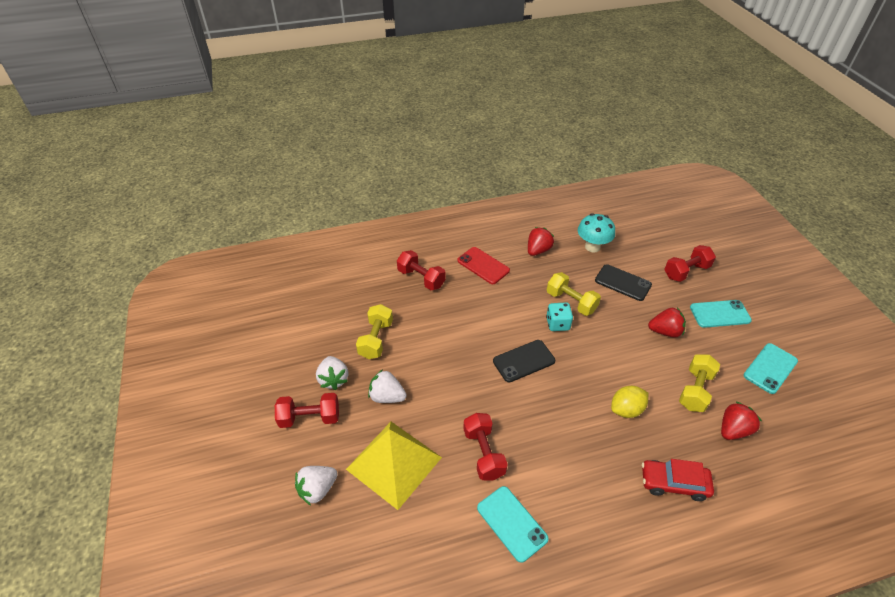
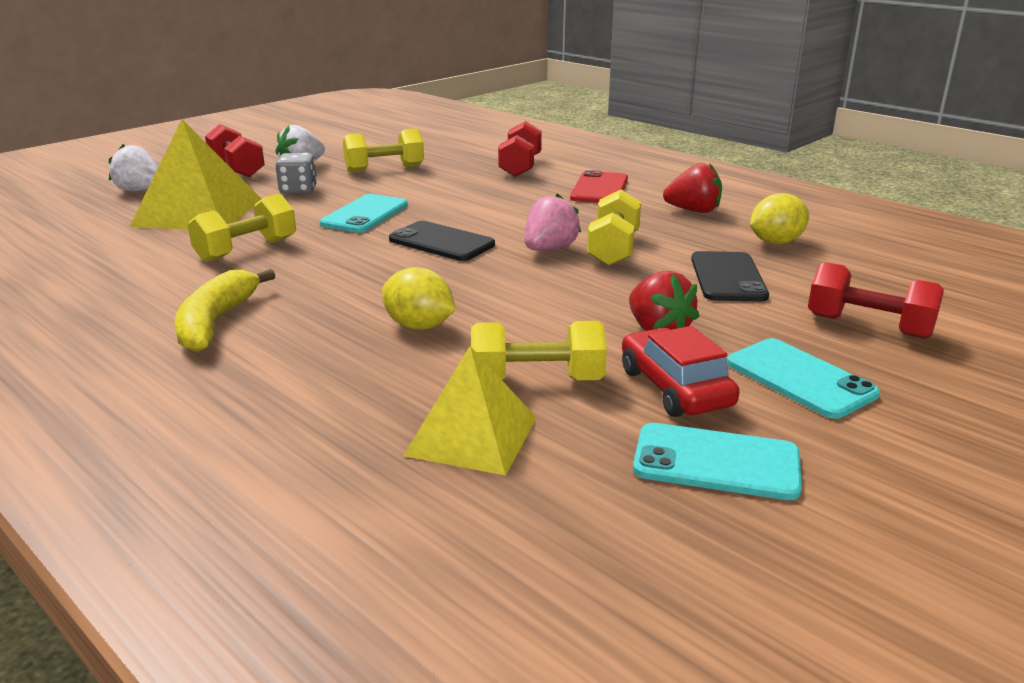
camera: 60 degrees right, 20 degrees down
(387, 396) = (298, 190): white strawberry -> grey dice
(484, 453) = (246, 250): red dumbbell -> yellow dumbbell
(512, 523) = (137, 285): turquoise phone -> turquoise phone (365, 214)
(557, 324) = (549, 249): turquoise dice -> pink strawberry
(585, 493) = (216, 322): none -> yellow banana
(592, 247) = (776, 242): turquoise mushroom -> yellow lemon
(674, 483) = (284, 391): red car -> red car (675, 388)
(733, 430) = (472, 436): red strawberry -> yellow pyramid

